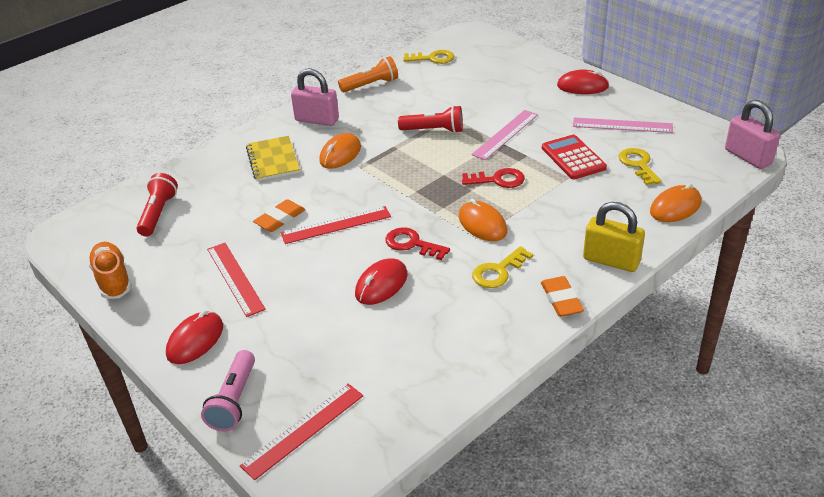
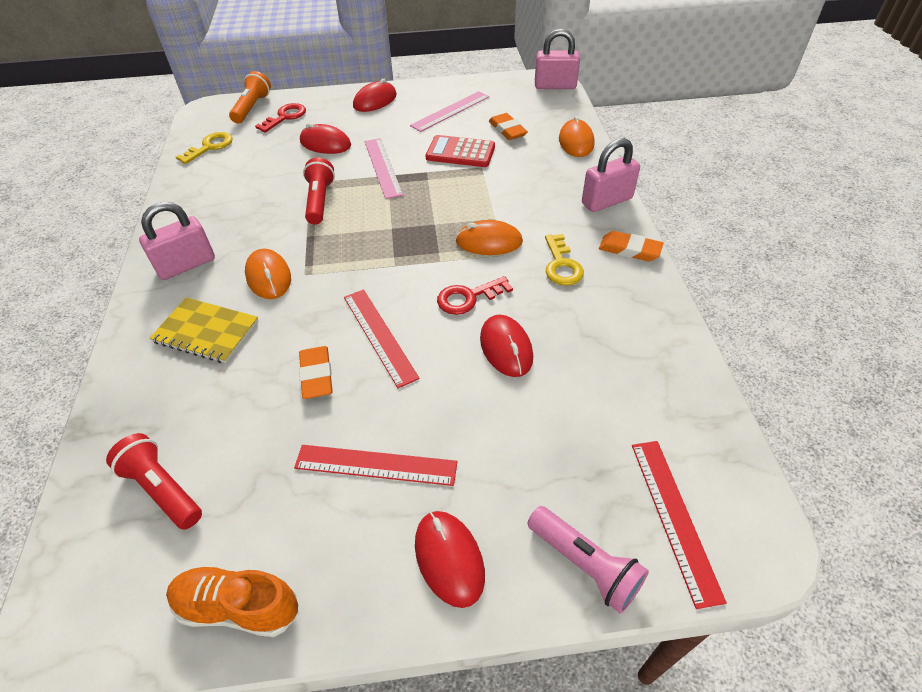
camera: 55 degrees left, 10 degrees up
(336, 225) = (379, 336): red ruler -> red ruler turned 45 degrees counterclockwise
(371, 85) = (188, 201): orange flashlight -> orange flashlight (252, 107)
(434, 130) = (319, 201): red flashlight -> red flashlight turned 45 degrees counterclockwise
(498, 180) = (439, 203): red key -> red key (285, 117)
(499, 96) = (325, 143): none -> red mouse
(611, 260) = (607, 201): yellow padlock -> pink padlock
(638, 165) = (507, 130): yellow key -> orange eraser

